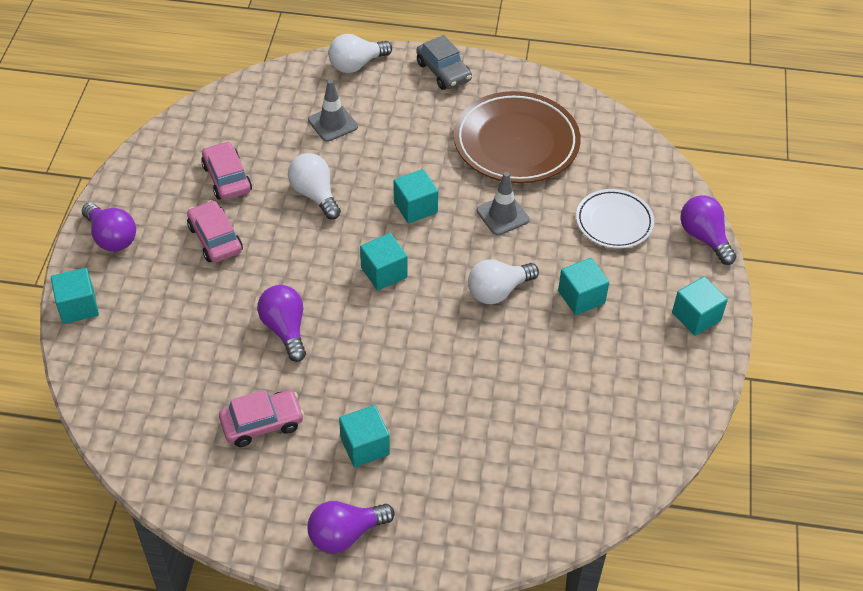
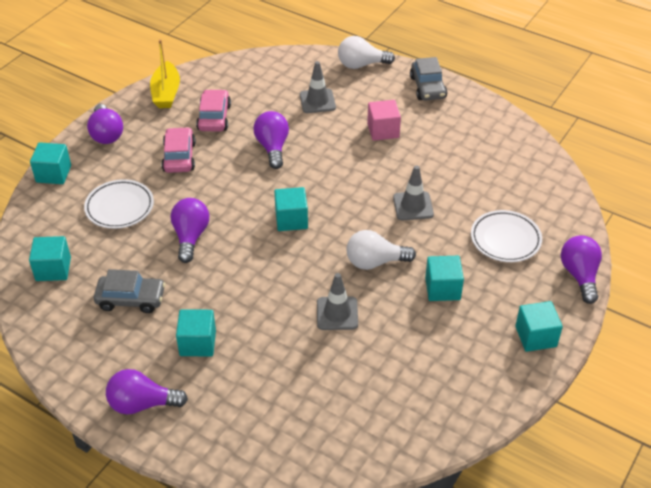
camera: 25 degrees right, 5 degrees down
(152, 165) = (166, 93): none -> yellow boat
(183, 321) = (119, 207): none -> white plate
(262, 423) = (131, 299): pink car -> grey car
(315, 194) = (272, 147): white light bulb -> purple light bulb
(415, 207) = (345, 179): turquoise cube -> turquoise cube (53, 269)
(424, 137) = (383, 130): none -> pink cube
(491, 361) = (337, 313): none -> grey traffic cone
(516, 143) = (456, 155): brown plate -> none

